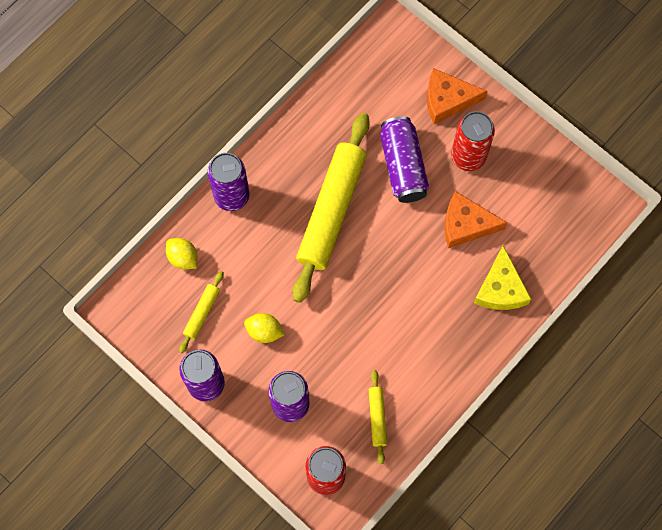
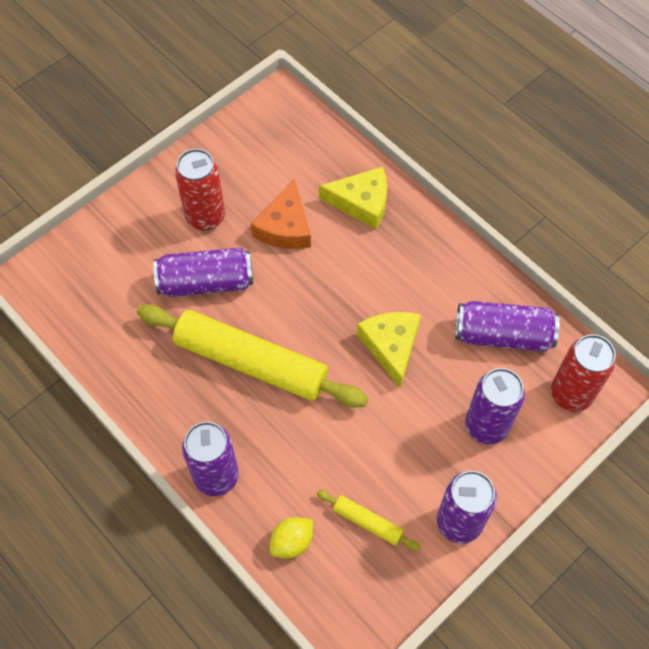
camera: 85 degrees left, 10 degrees down
(264, 331) = (395, 449): yellow lemon -> none
(357, 322) = (391, 346): none -> yellow cheese
(377, 417) = (503, 335): yellow rolling pin -> purple can
(447, 100) = (132, 230): orange cheese -> none

